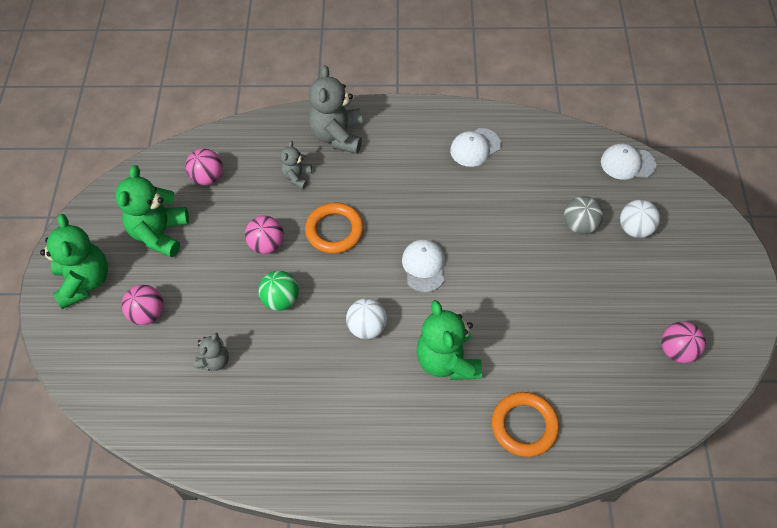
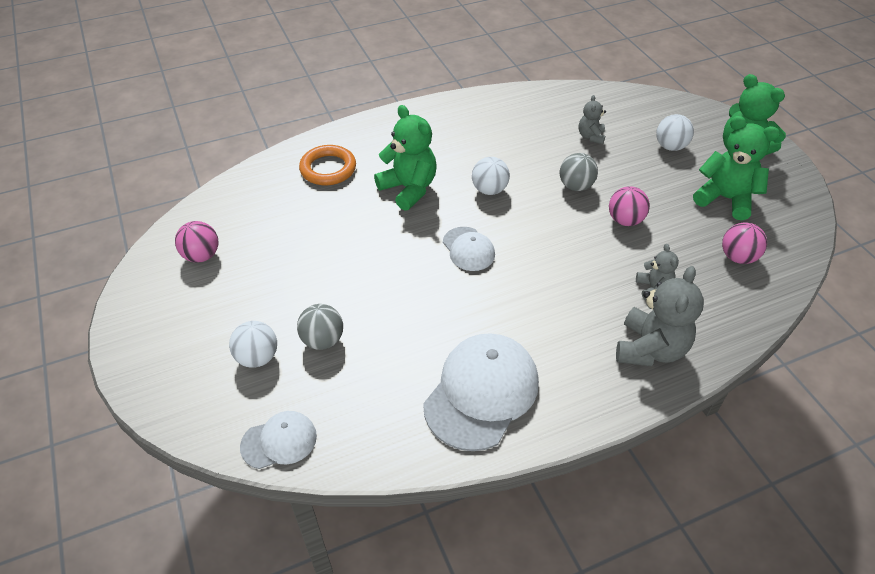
camera: 155 degrees right, 10 degrees down
(147, 314) = (670, 146): pink ball -> white ball
(160, 234) = (725, 199): green teddy bear -> green teddy bear turned 45 degrees counterclockwise
(281, 300) = (575, 186): green ball -> grey ball
(334, 230) = (574, 251): orange ring -> none
(337, 136) = (650, 349): grey teddy bear -> grey teddy bear turned 45 degrees clockwise
(475, 147) = (481, 393): white cap -> white cap, size x1.86

